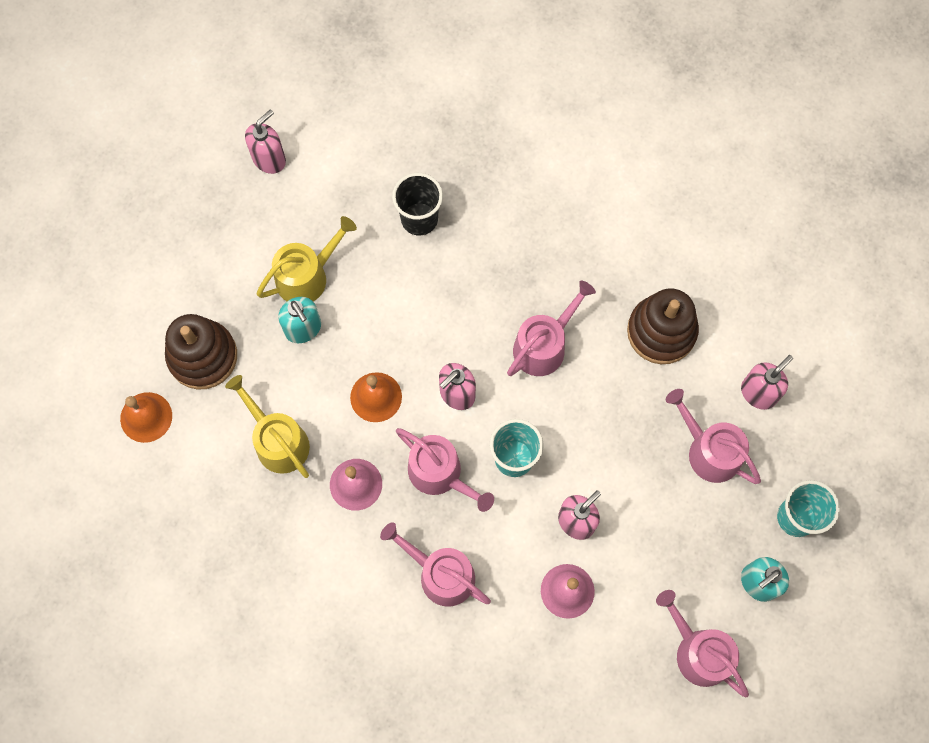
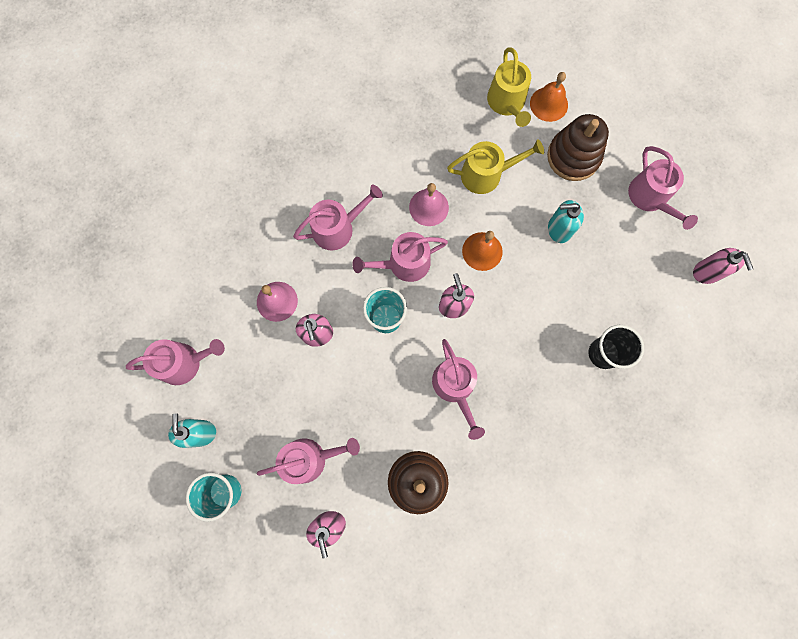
camera: 120 degrees right, 5 degrees up
(211, 251) = (650, 198): none -> pink watering can
(307, 276) = (597, 252): yellow watering can -> yellow watering can (507, 103)

